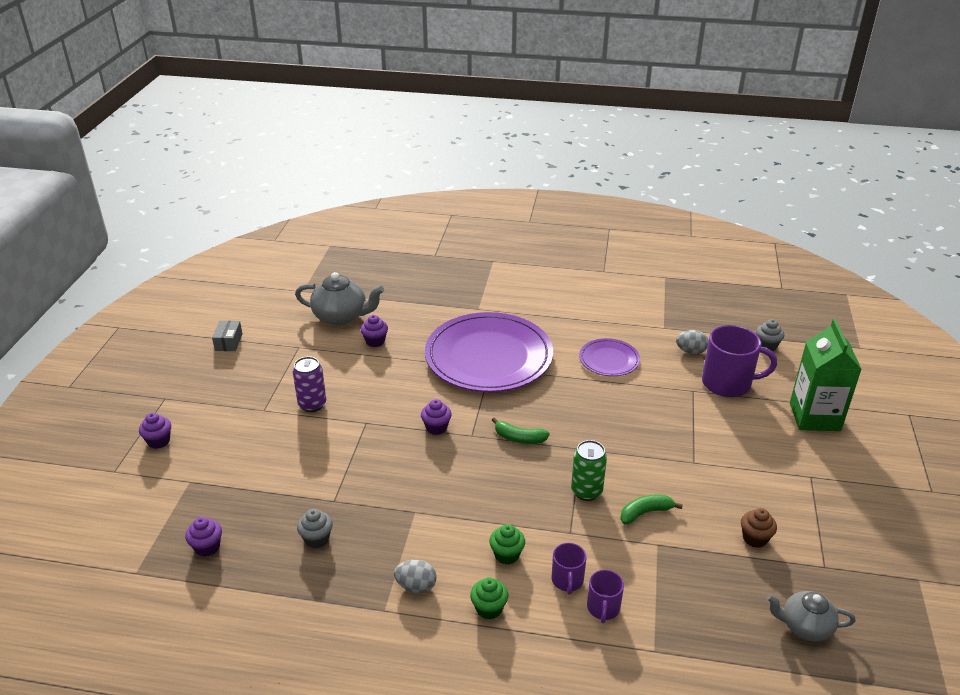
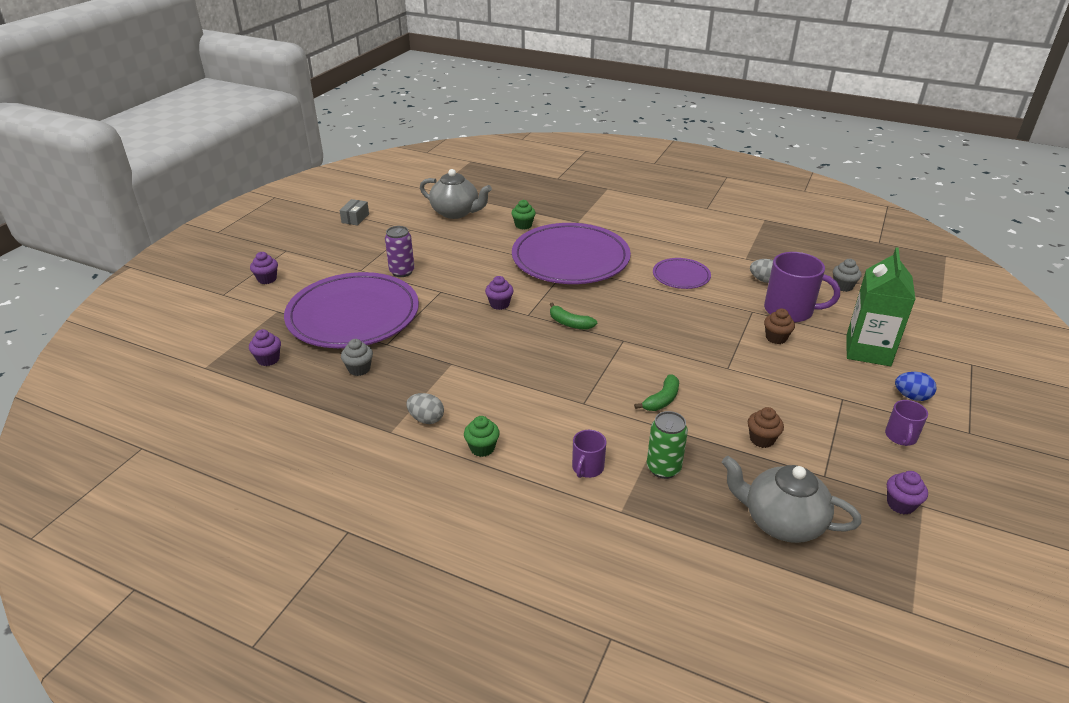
camera: 15 degrees right, 0 degrees up
(280, 471) = (353, 315): none -> purple plate
(375, 341) = (476, 234): purple cupcake -> purple cupcake (900, 504)
(506, 555) = (517, 410): green cupcake -> green cupcake (523, 225)
(567, 580) = (564, 440): purple mug -> purple mug (901, 436)
(586, 491) = (613, 374): green can -> green can (663, 468)
(645, 512) = (662, 400): green banana -> green banana turned 135 degrees clockwise
(726, 418) = (776, 338): none -> brown cupcake
(805, 626) = (781, 522): grey teapot -> grey teapot, size x1.54
(870, 462) = (911, 396): none -> blue egg

